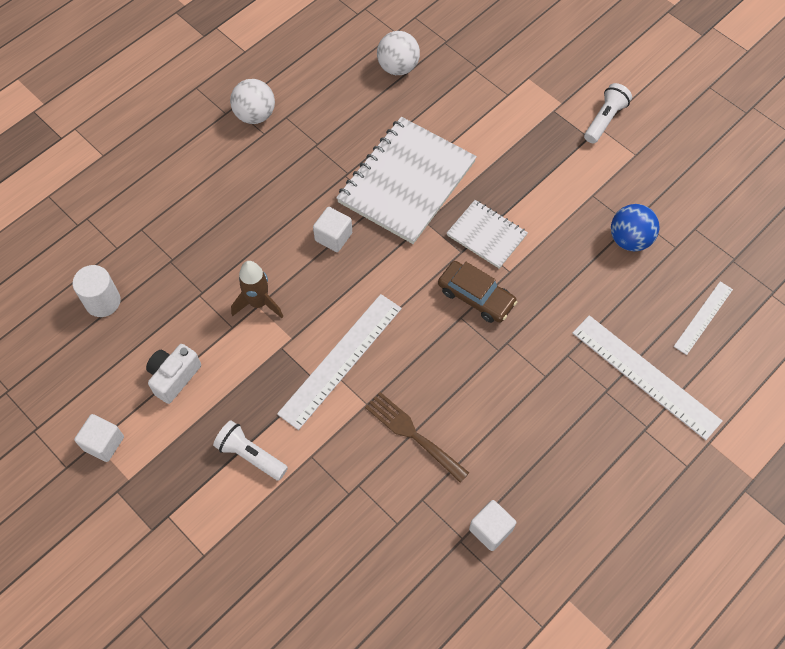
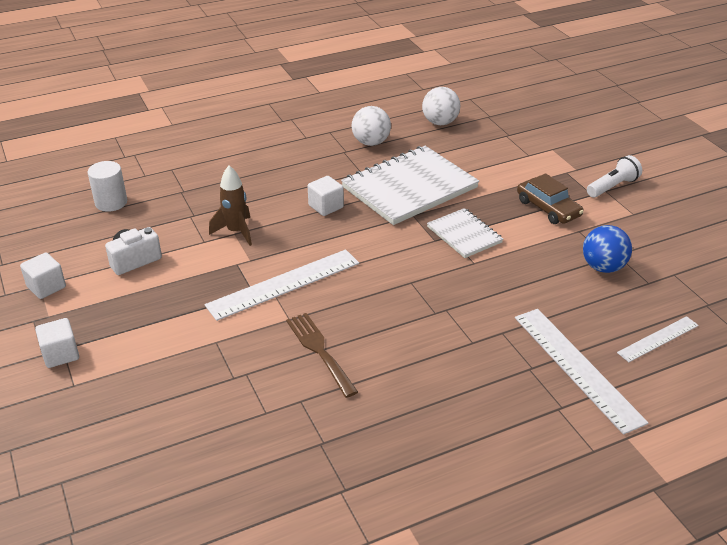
camera: 20 degrees right, 25 degrees down
(250, 455) = (163, 327): white flashlight -> none
(255, 115) = (305, 126): white ball -> white ball (371, 142)
(476, 296) = (433, 272): brown car -> brown car (548, 208)
(490, 529) = (356, 443): white cube -> white cube (61, 354)

